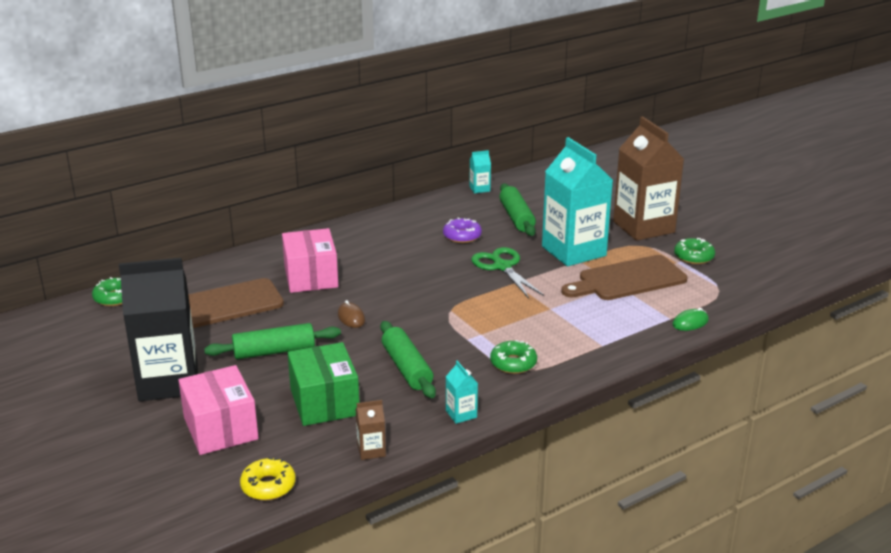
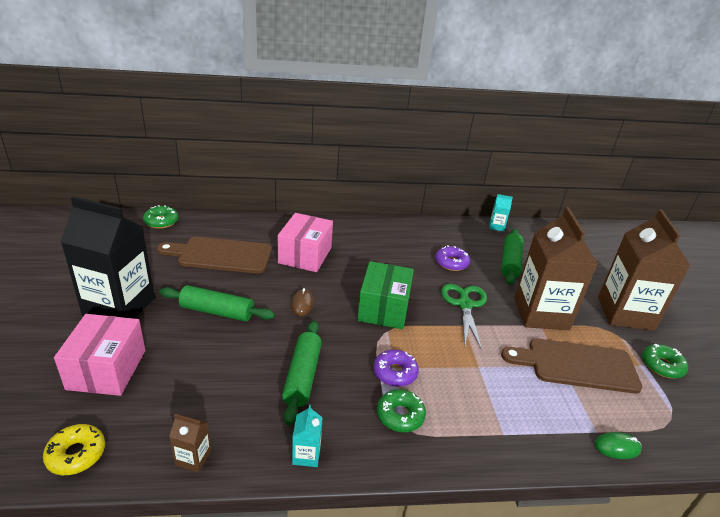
camera: 25 degrees right, 5 degrees up
(324, 402) = (206, 381): green box -> green box (384, 308)
(484, 337) = (395, 373): none -> purple donut
(573, 251) = (541, 313): turquoise carton -> brown carton

